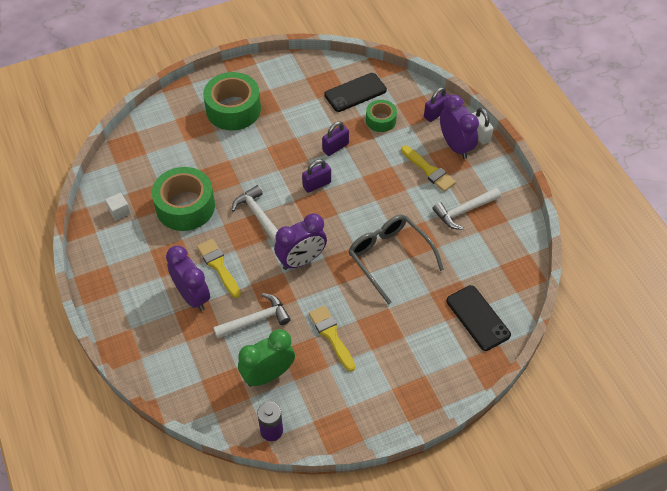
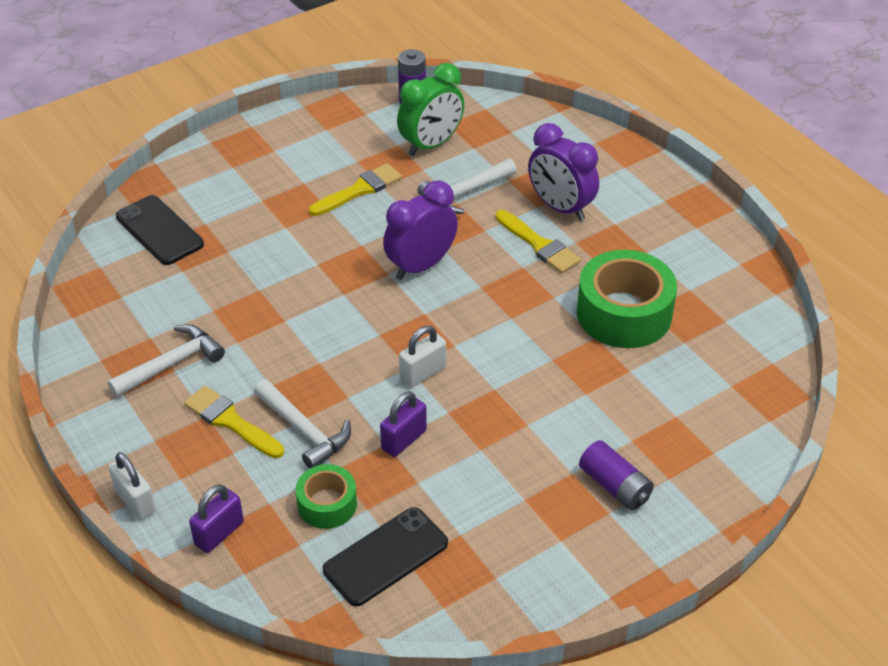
camera: 170 degrees right, 10 degrees down
(119, 211) = (721, 294): white cube -> none
(233, 109) = (615, 486): green tape -> purple battery
(258, 215) = (505, 316): white hammer -> white hammer (304, 431)
(316, 184) = (423, 373): purple padlock -> white padlock
(331, 335) = (359, 190): yellow brush -> yellow brush turned 90 degrees counterclockwise
(389, 258) = (289, 285): grey glasses -> none
(455, 146) = (181, 472): purple clock -> none

